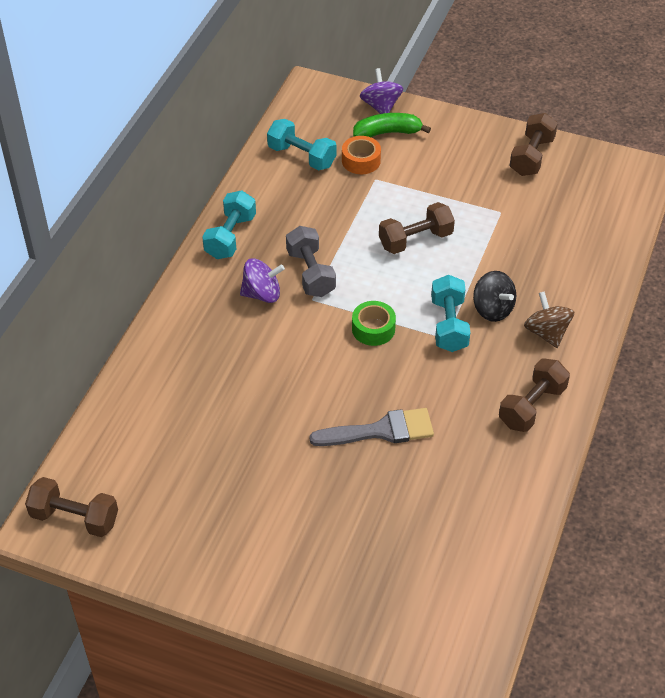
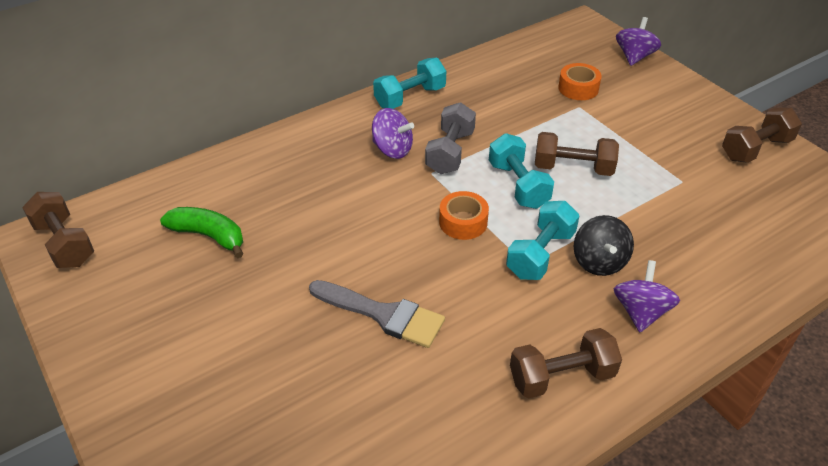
camera: 35 degrees right, 5 degrees down
(302, 156) = (528, 66): turquoise dumbbell -> turquoise dumbbell (518, 185)
(373, 329) = (463, 222): green tape -> orange tape
(387, 133) = (622, 77): green banana -> green banana (209, 236)
(546, 333) = (640, 312): brown spinning top -> purple spinning top

